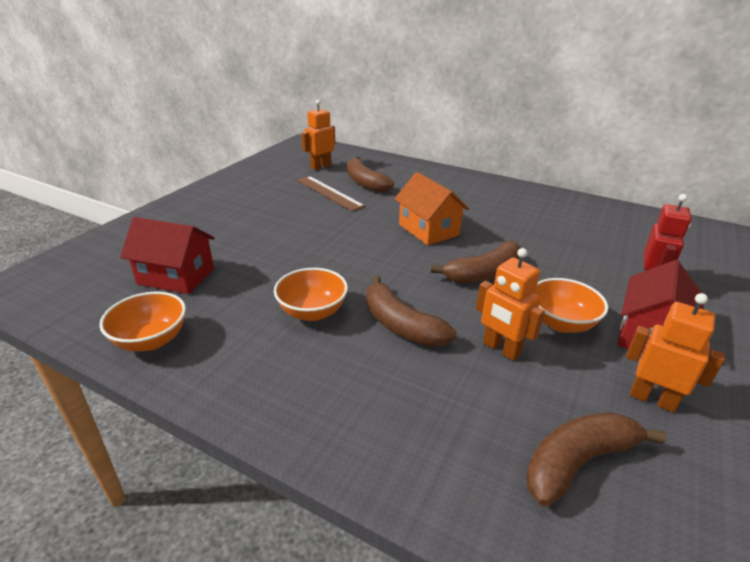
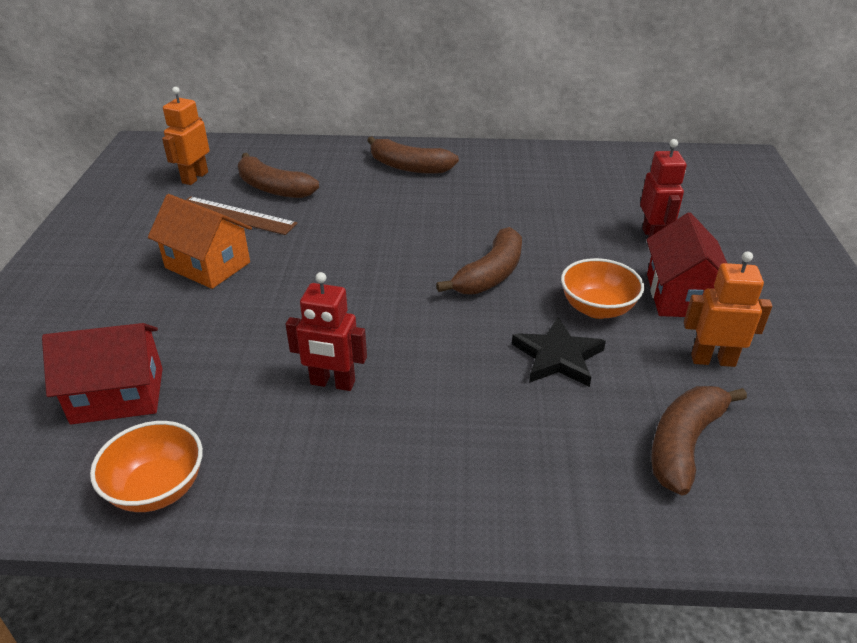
camera: 25 degrees left, 5 degrees up
(312, 312) = (332, 383): orange bowl -> red robot
(400, 325) = (441, 365): brown banana -> brown banana (409, 167)
(428, 230) = (396, 235): orange house -> orange house (208, 265)
(501, 349) = (557, 357): orange robot -> black star

